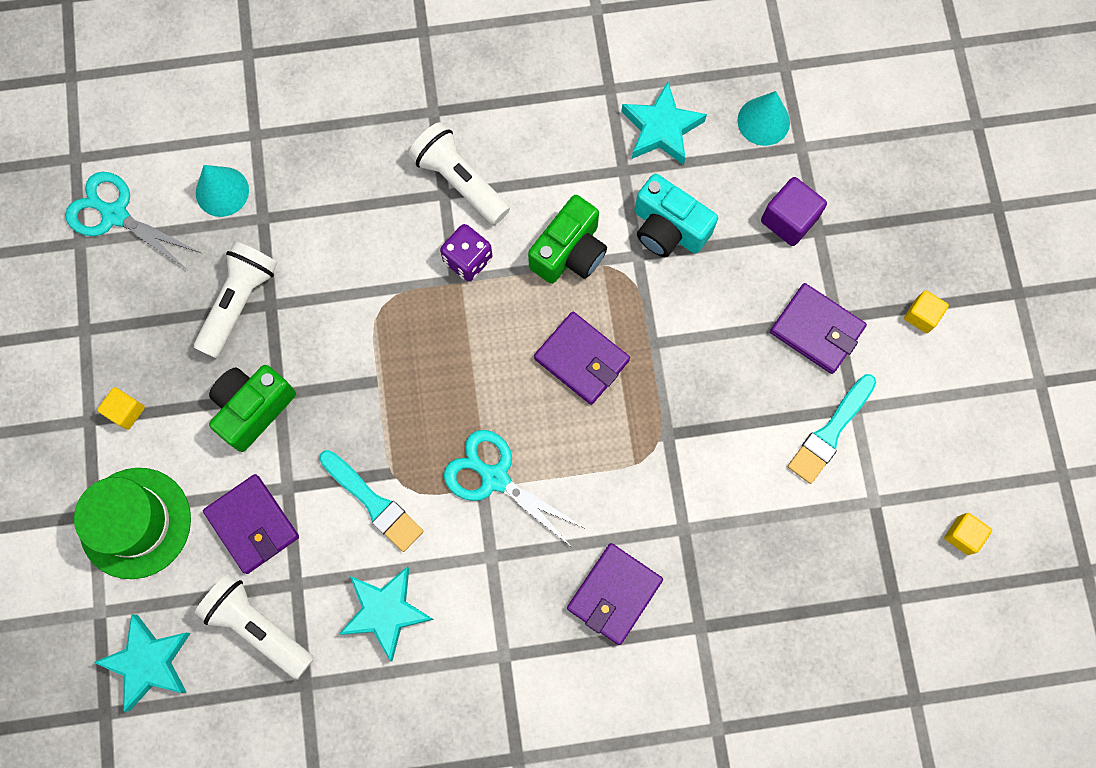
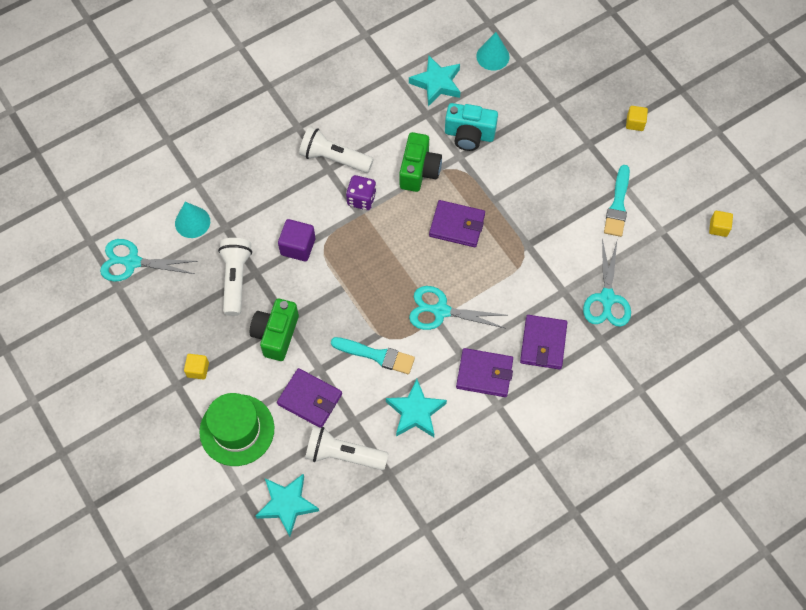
camera: 25 degrees left, 10 degrees down
(740, 569) = (607, 298): none -> turquoise scissors
(789, 220) = (535, 102): purple cube -> purple cube (298, 247)
(816, 330) = (581, 154): purple wallet -> purple wallet (484, 374)

